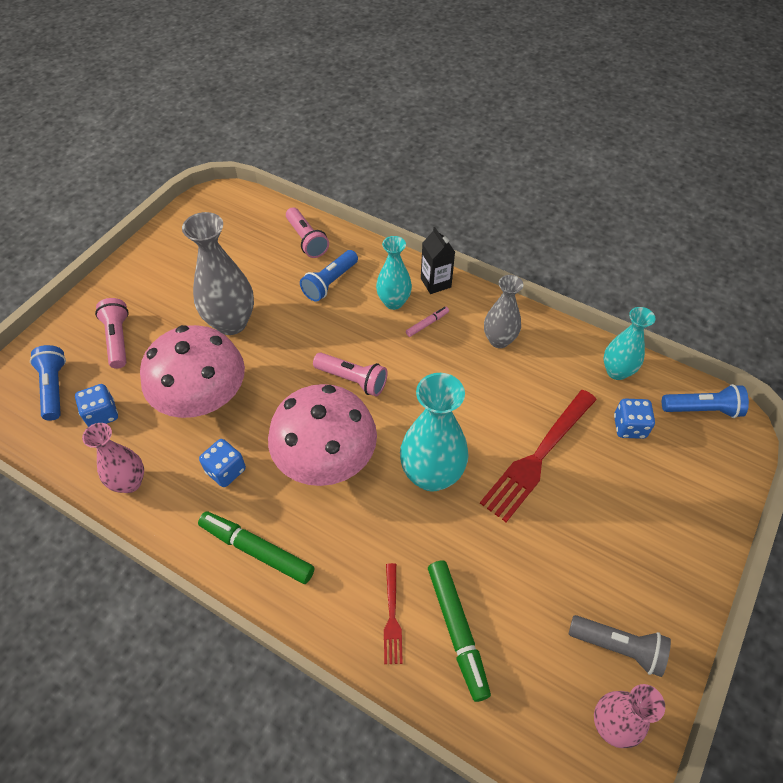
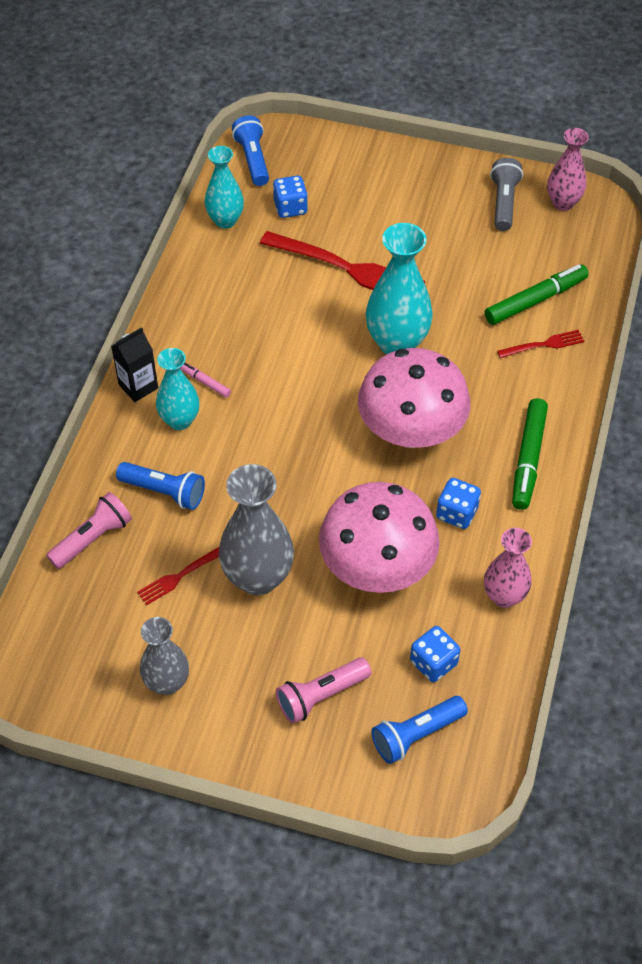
camera: 105 degrees left, 0 degrees up
(254, 280) = (180, 576): none -> red fork
(352, 379) = (305, 433): pink flashlight -> none
(499, 340) = (211, 316): grey vase -> grey vase (167, 683)

